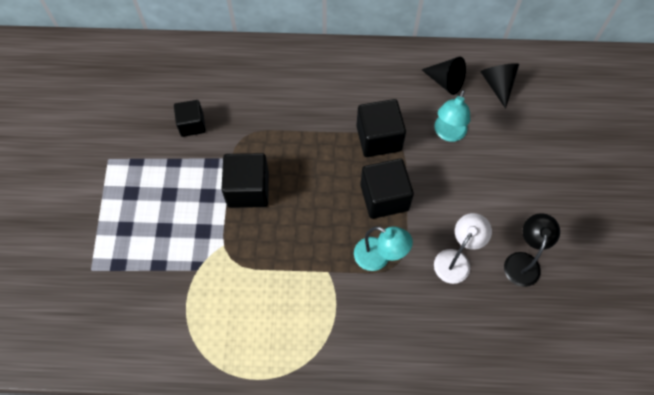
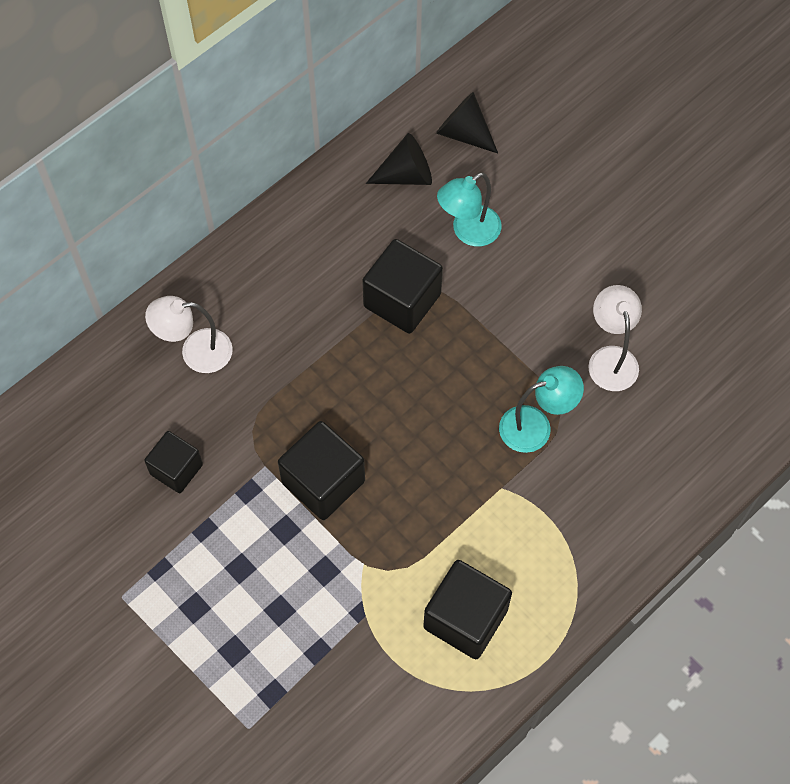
camera: 45 degrees left, 0 degrees up
(258, 80) = (195, 352): none -> white lamp
(384, 197) = (475, 359): black cube -> black cube (465, 618)
(448, 133) = (468, 232): turquoise lamp -> turquoise lamp turned 75 degrees clockwise
(523, 261) = (673, 302): black lamp -> none

